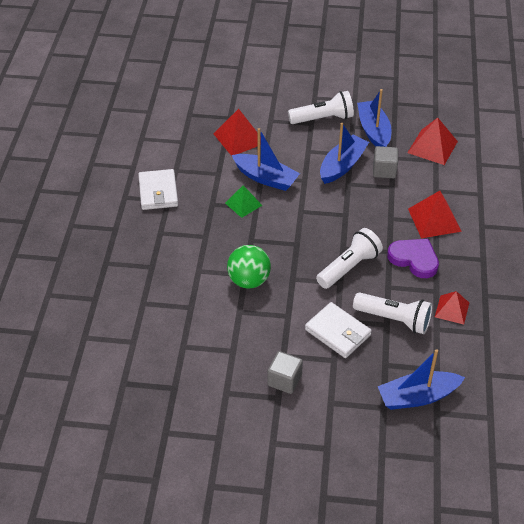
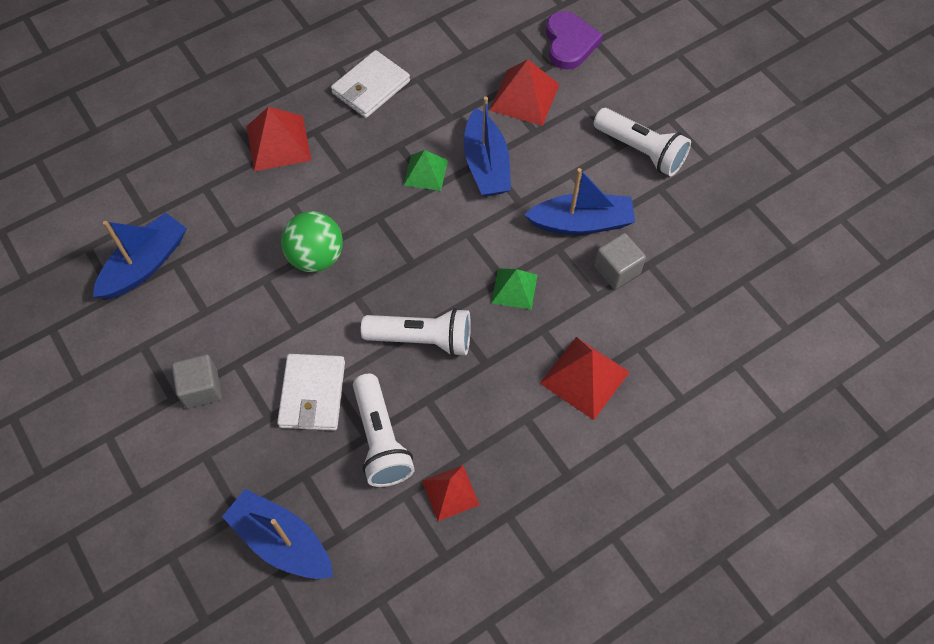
camera: 50 degrees right, 15 degrees up
(355, 214) = (514, 288): none -> green pyramid
(374, 131) = (674, 214): blue boat -> blue boat (145, 265)
(414, 259) = (497, 398): purple heart -> purple heart (569, 43)
(432, 147) = (712, 293): red pyramid -> red pyramid (278, 143)

